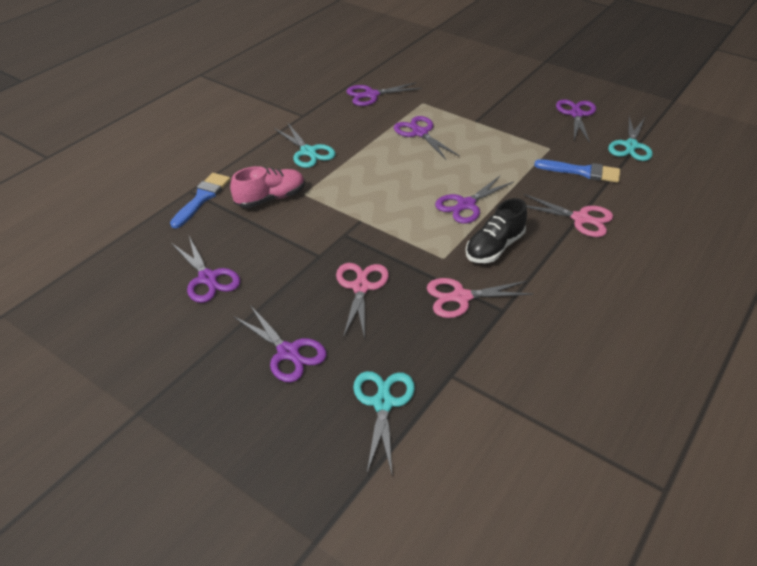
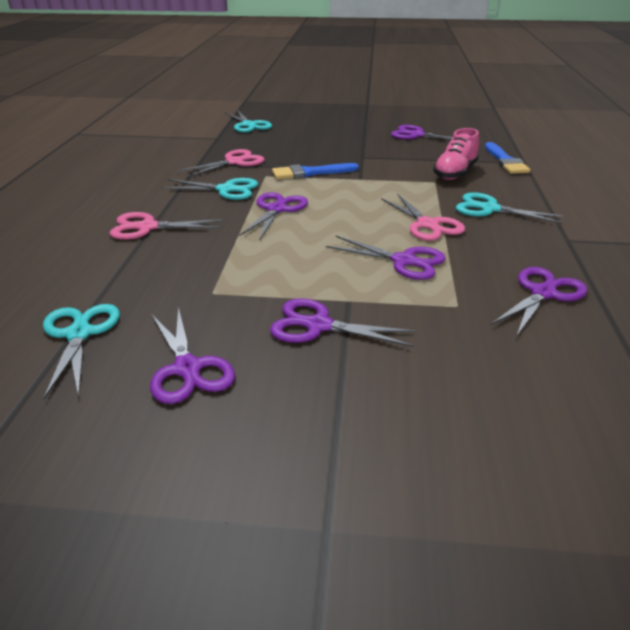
camera: 150 degrees right, 10 degrees down
(288, 352) = (322, 126): purple scissors -> purple scissors (318, 325)
(361, 287) = (312, 152): pink scissors -> pink scissors (427, 225)
(494, 247) = (226, 190): black shoe -> turquoise scissors
(582, 172) = (155, 274): blue brush -> blue brush (310, 173)

